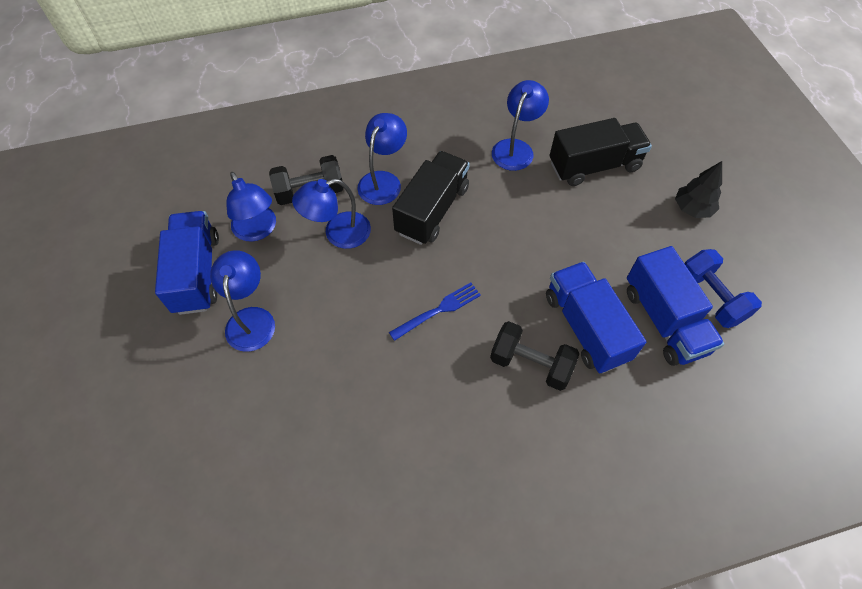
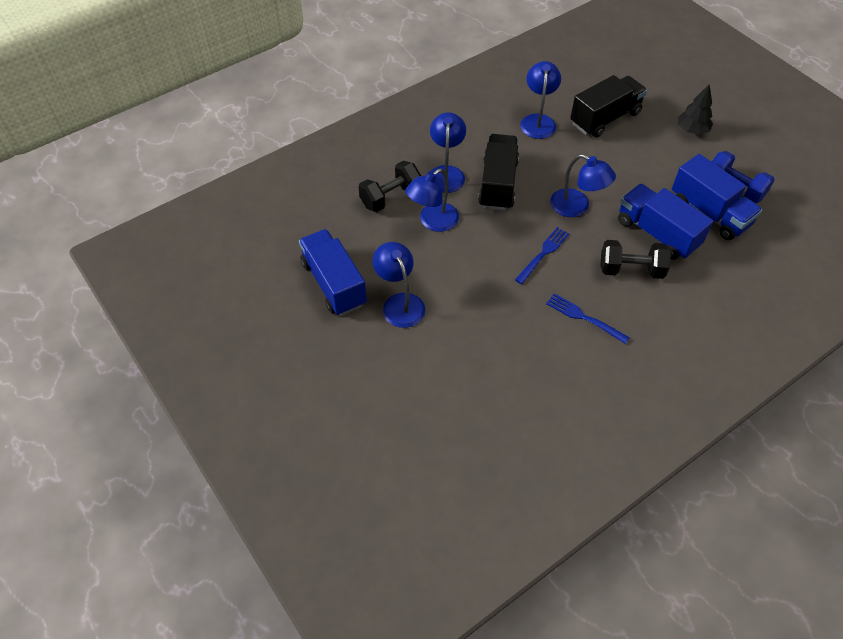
camera: 20 degrees left, 5 degrees down
(258, 230) = (365, 238): blue lamp -> blue lamp (577, 207)
(444, 407) = (584, 318): none -> blue fork

